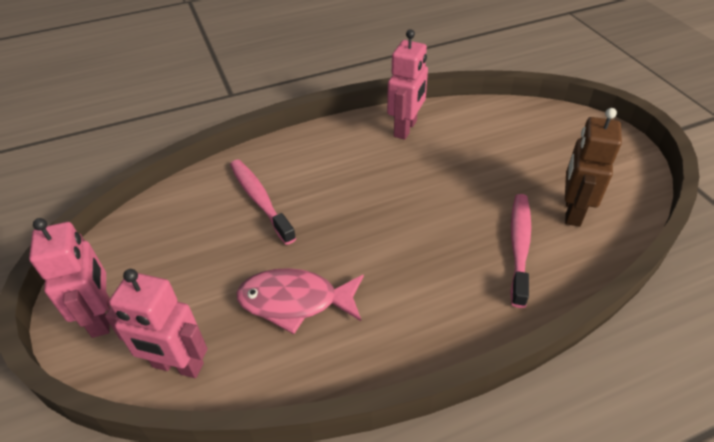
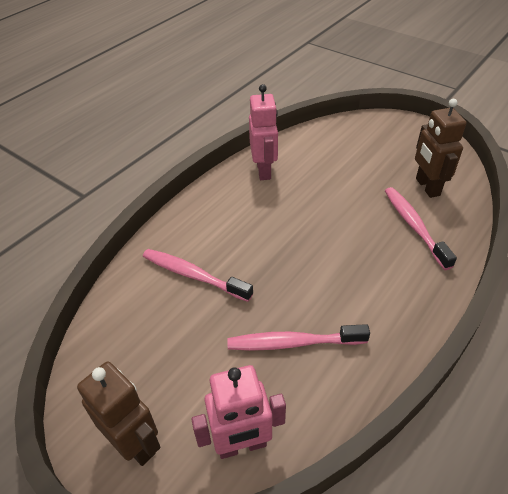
camera: 30 degrees left, 0 degrees up
(101, 317) = (135, 443): pink robot -> brown robot
(295, 301) = (293, 343): pink fish -> pink toothbrush

